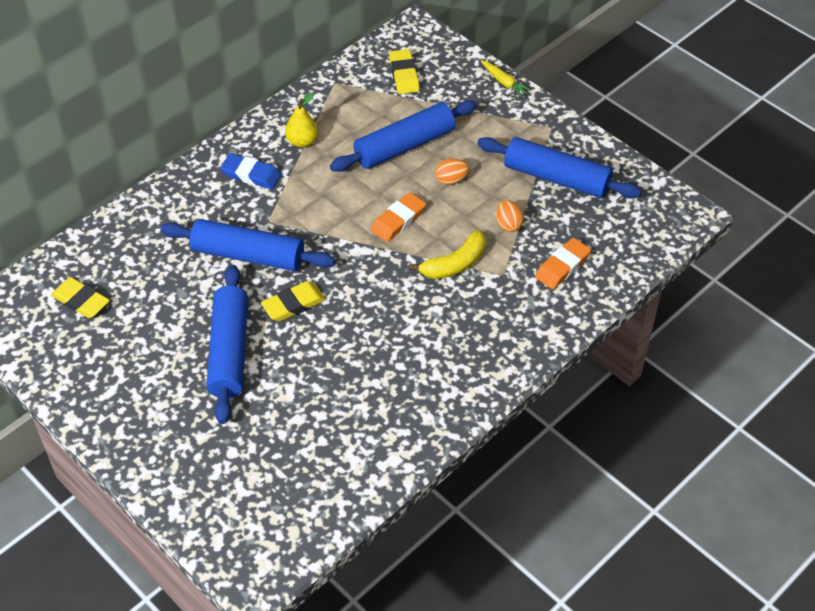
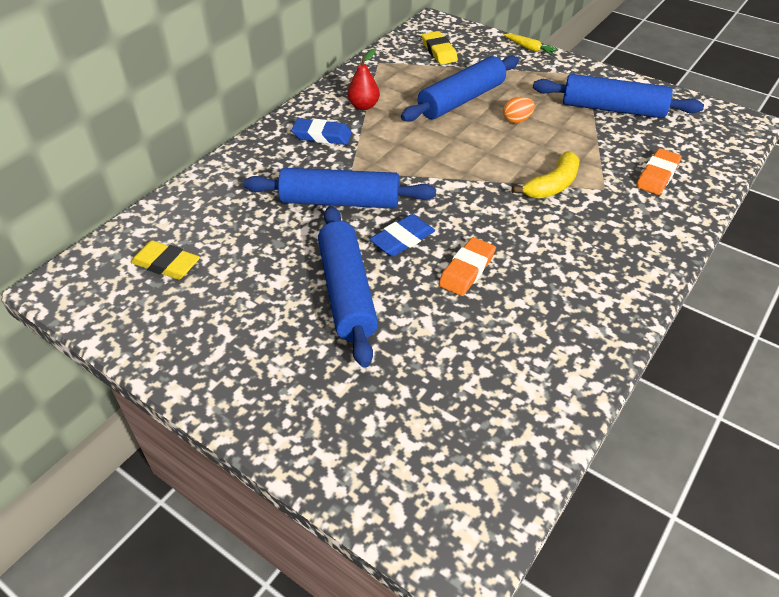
camera: 10 degrees left, 5 degrees down
(293, 304) = (402, 239): yellow eraser -> blue eraser
(302, 141) = (363, 106): yellow pear -> red pear
(398, 220) = (480, 156): orange eraser -> orange eraser (467, 270)
(508, 225) = (587, 148): orange egg -> none

